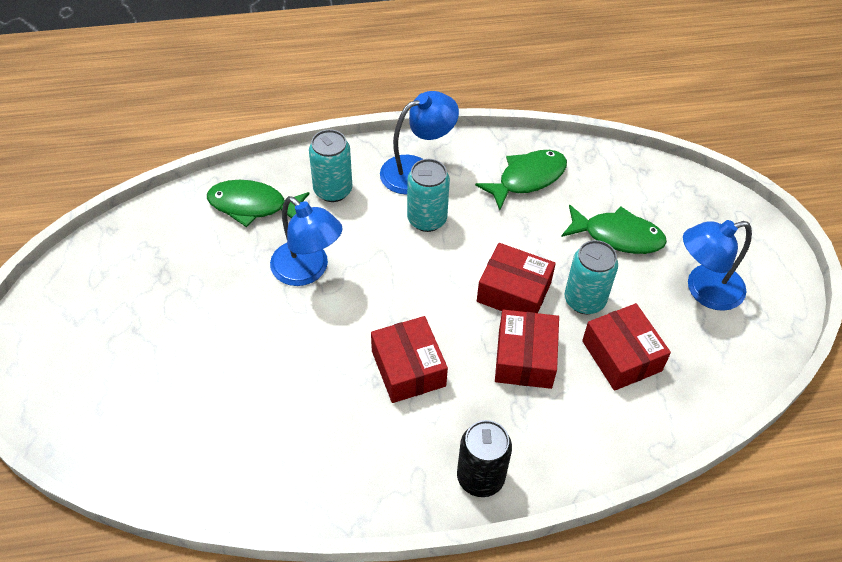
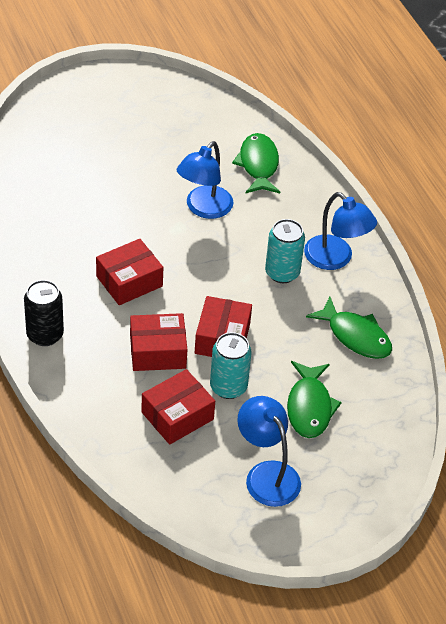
camera: 75 degrees right, 5 degrees down
(333, 190) = (292, 209): turquoise can -> none

